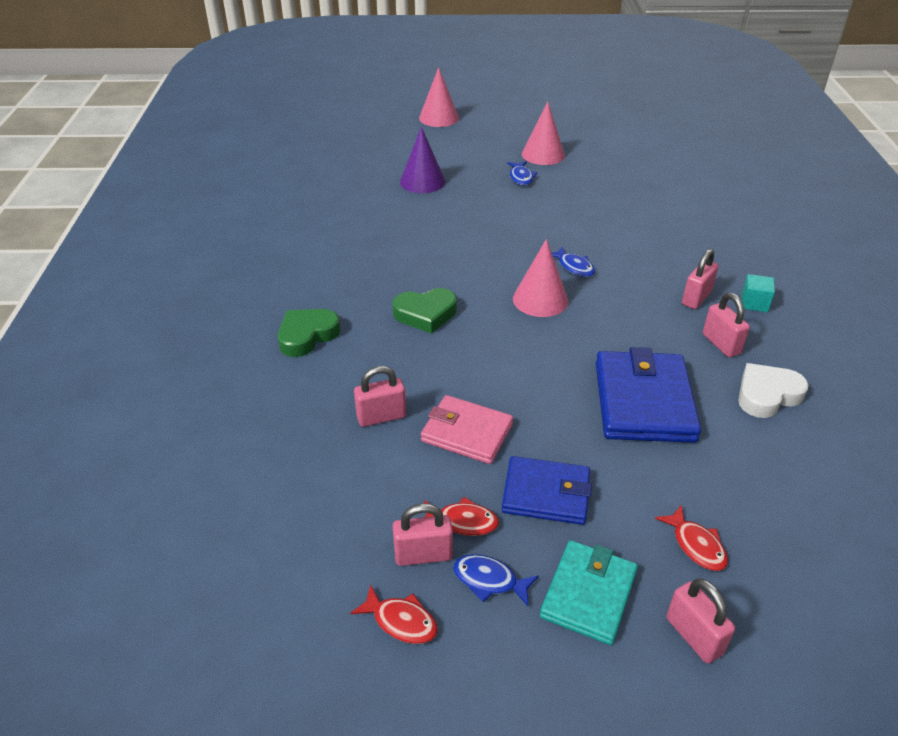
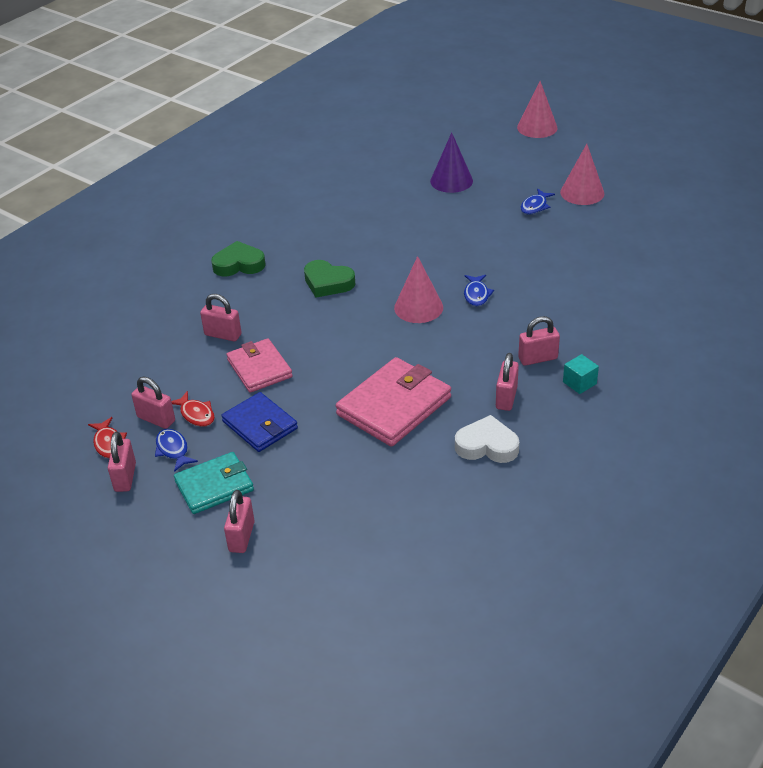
camera: 40 degrees right, 0 degrees up
(475, 653) = (125, 477): none -> pink padlock
(644, 401) = (394, 406): blue wallet -> pink wallet
(696, 545) = (307, 498): red fish -> none

